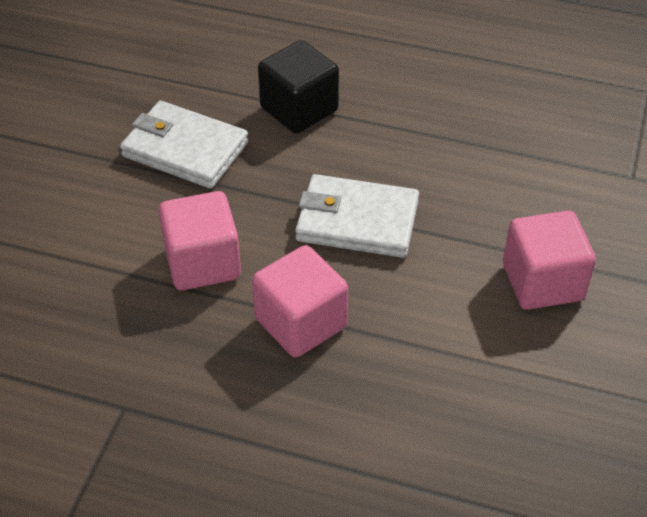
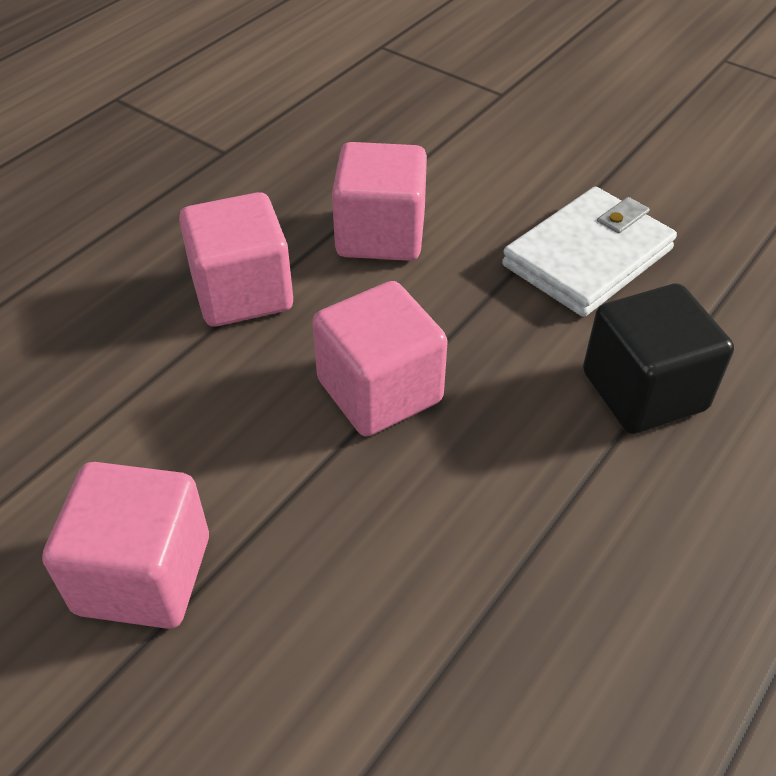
camera: 110 degrees right, 0 degrees up
(357, 221) = (379, 391): white wallet -> pink cube

